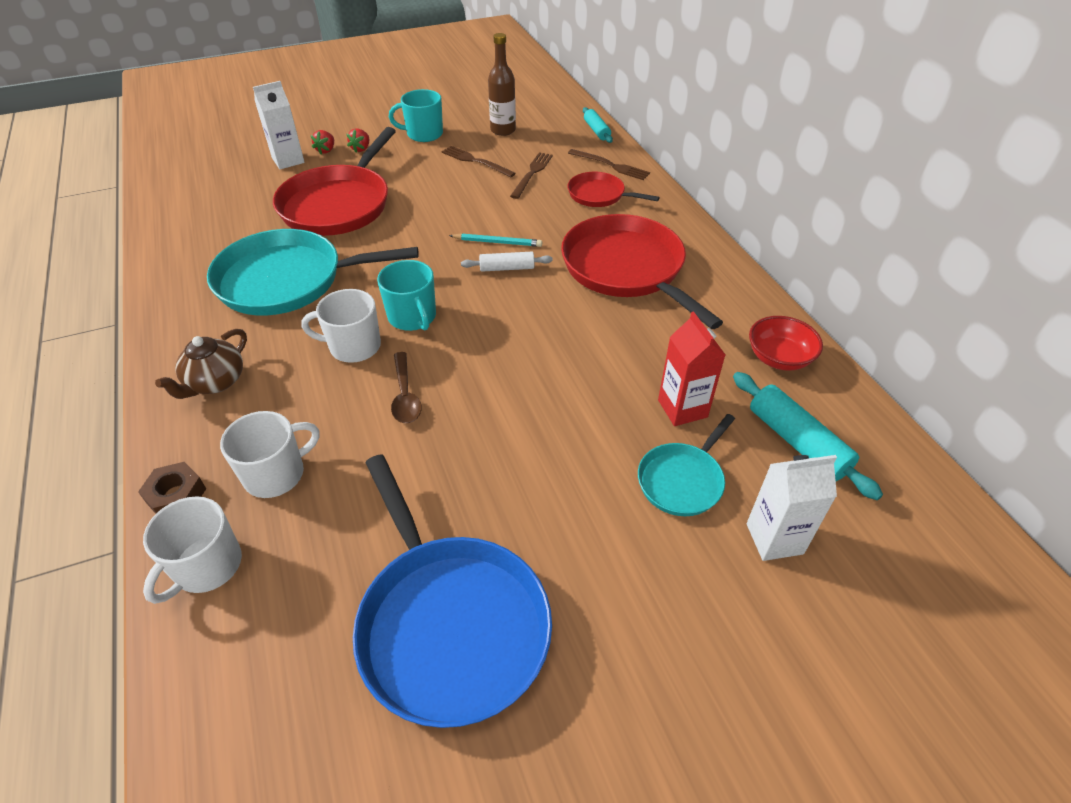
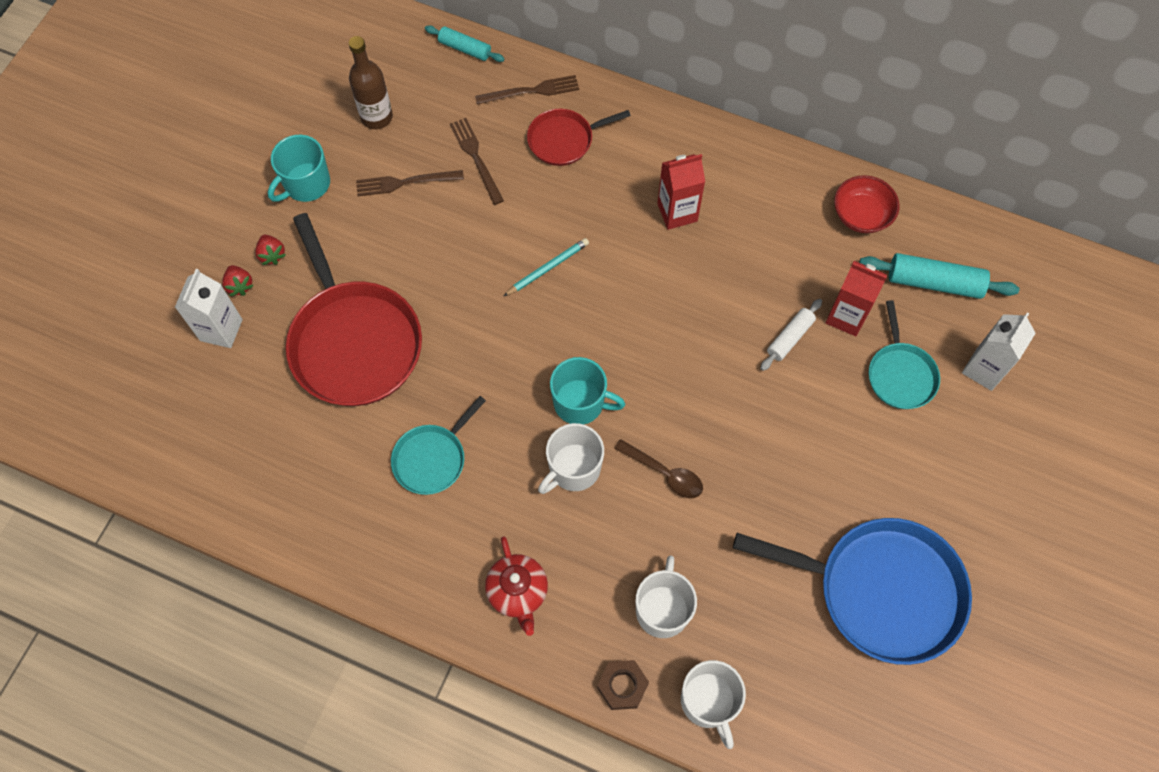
camera: 45 degrees left, 20 degrees up
(215, 382) = (518, 592): brown teapot -> red teapot
(287, 280) = (432, 459): turquoise pan -> turquoise pan, size x0.52
(507, 268) = (589, 290): white rolling pin -> white rolling pin (790, 338)
(626, 269) = (677, 212): red pan -> red carton

